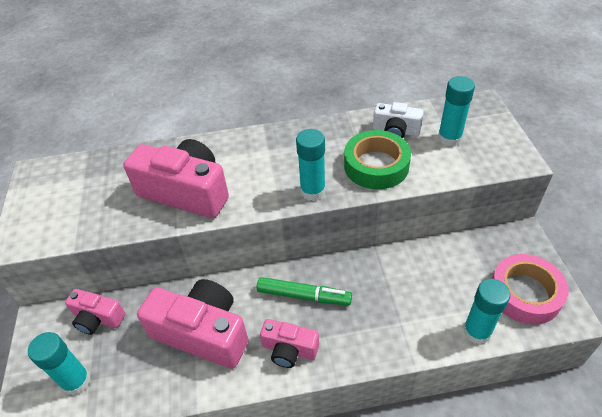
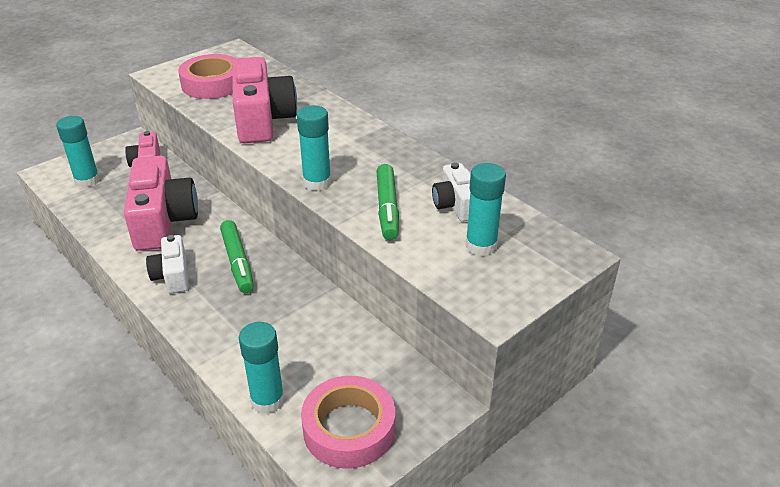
camera: 55 degrees right, 10 degrees down
(86, 206) = (212, 84): none -> pink tape
(289, 349) = (172, 275): pink camera -> white camera
(376, 165) = (387, 208): green tape -> green marker

